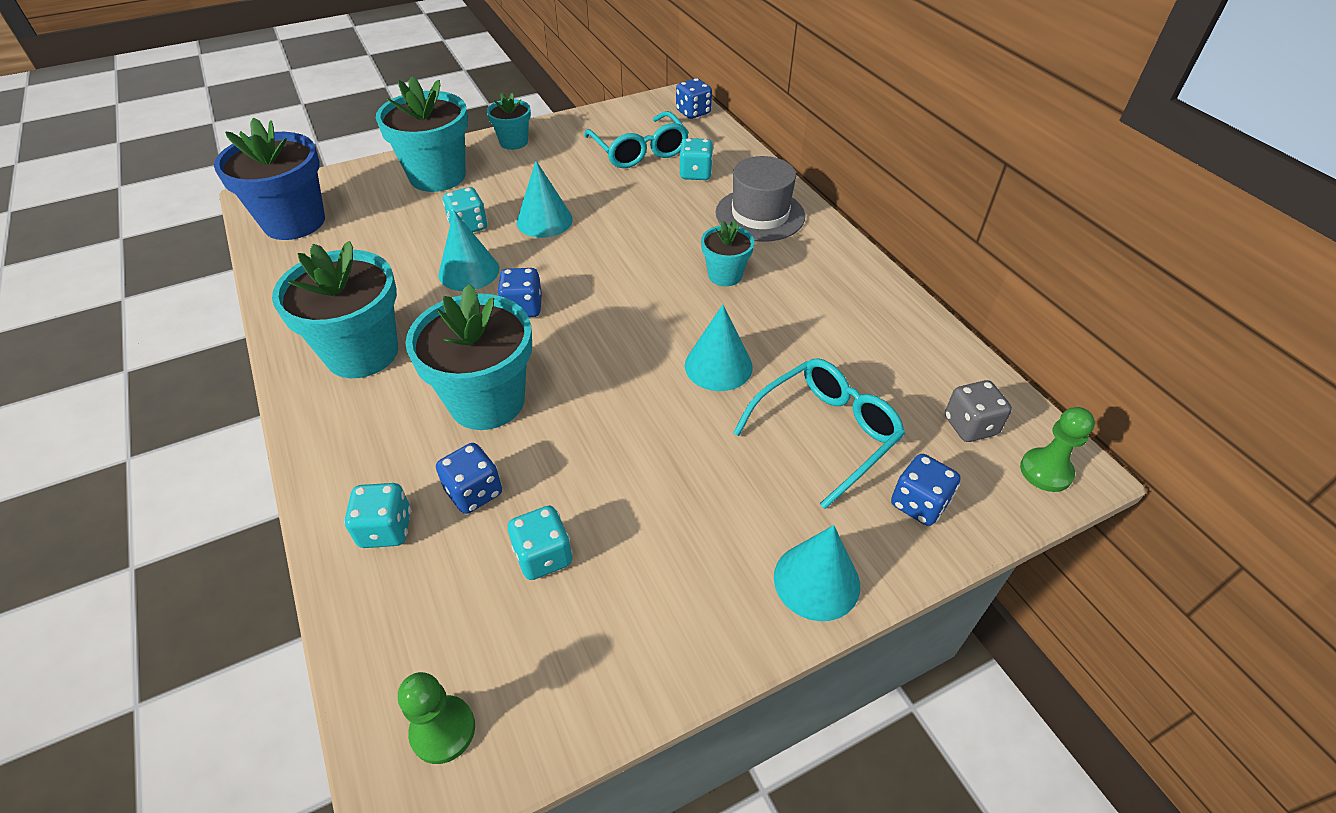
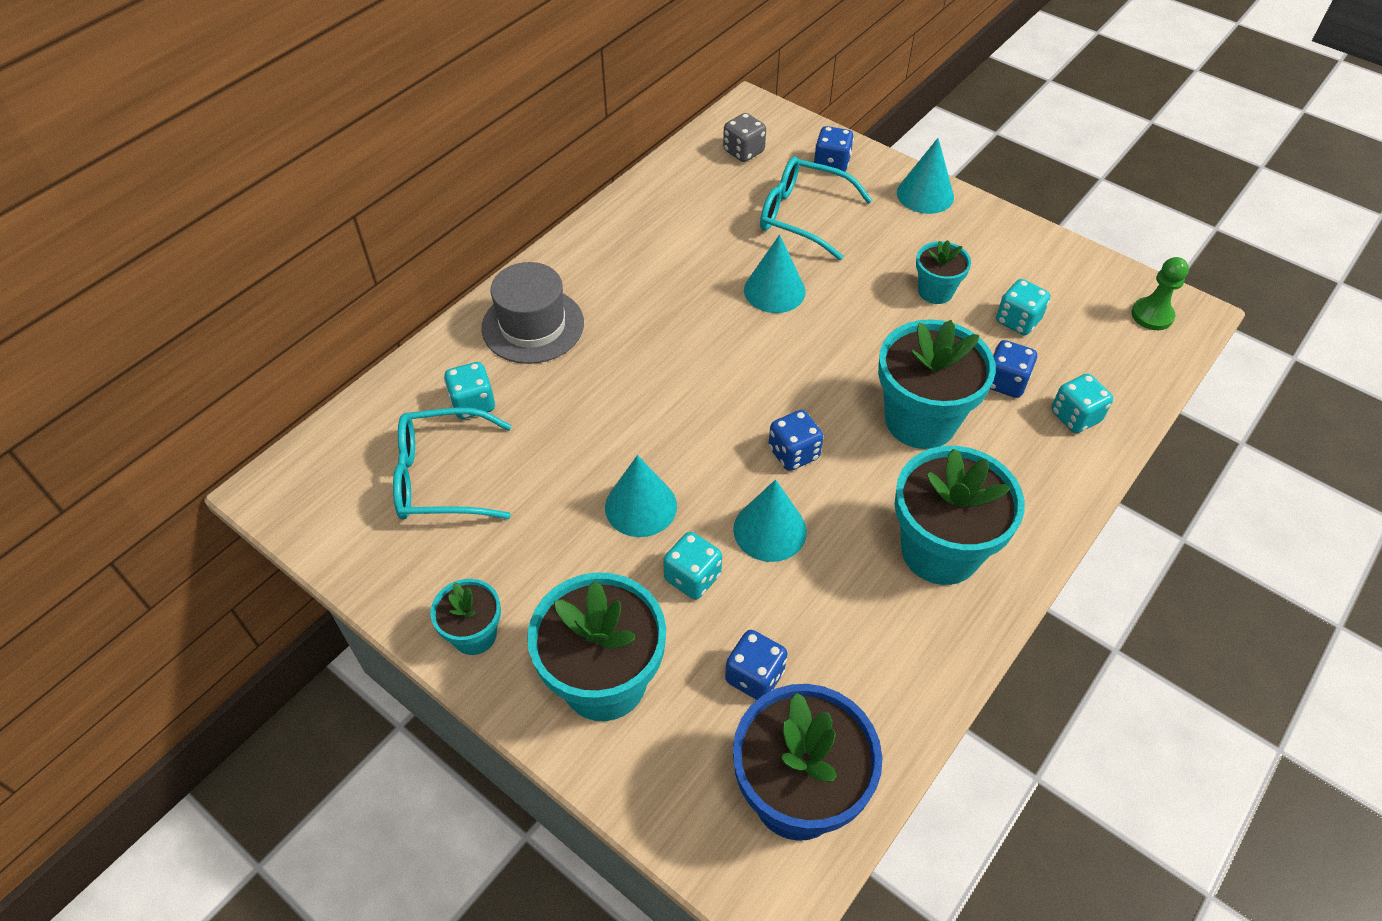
camera: 115 degrees left, 5 degrees up
(639, 151) = (441, 477): turquoise glasses -> turquoise glasses turned 135 degrees counterclockwise
(693, 112) = (313, 458): blue dice -> blue dice (754, 676)
(725, 275) = (651, 322): turquoise flower pot -> turquoise flower pot (935, 291)
(1046, 471) = (761, 117): green pawn -> none

